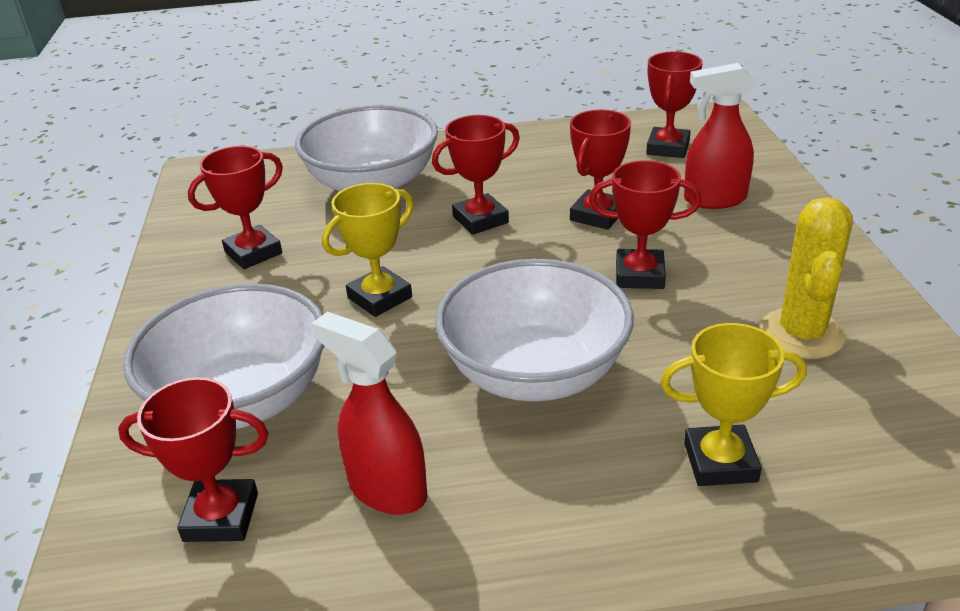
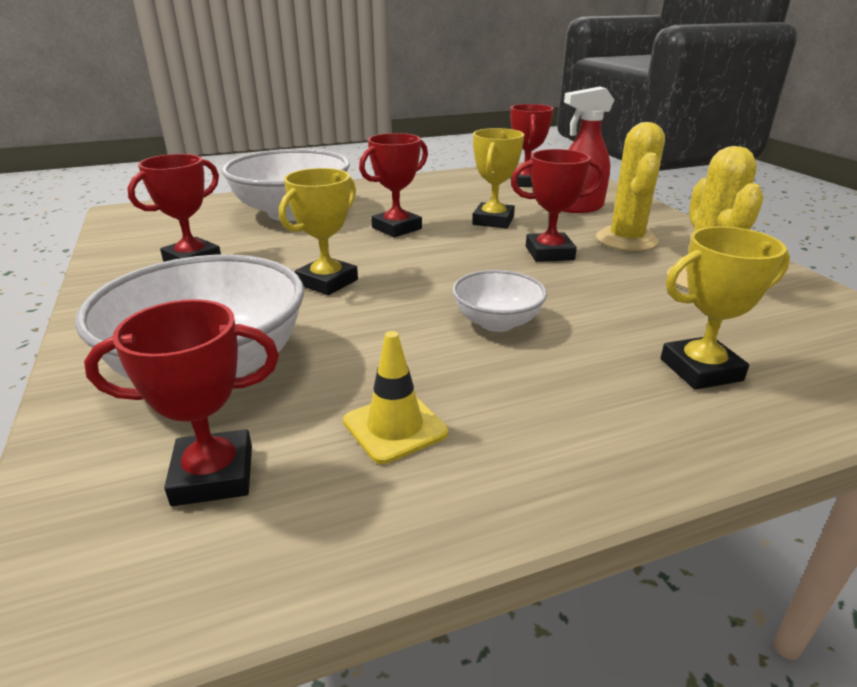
camera: 15 degrees left, 5 degrees down
(386, 489) = (395, 427): red spray bottle -> yellow traffic cone
(534, 373) = (497, 322): white bowl -> white bowl, size x0.52
(597, 215) = (493, 221): red trophy -> yellow trophy
(744, 261) = (626, 240): none -> yellow cactus

